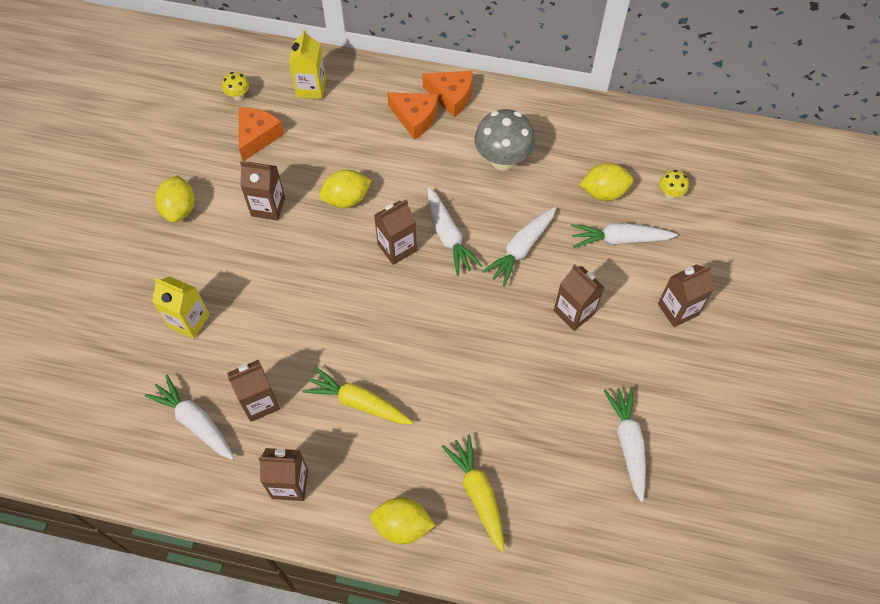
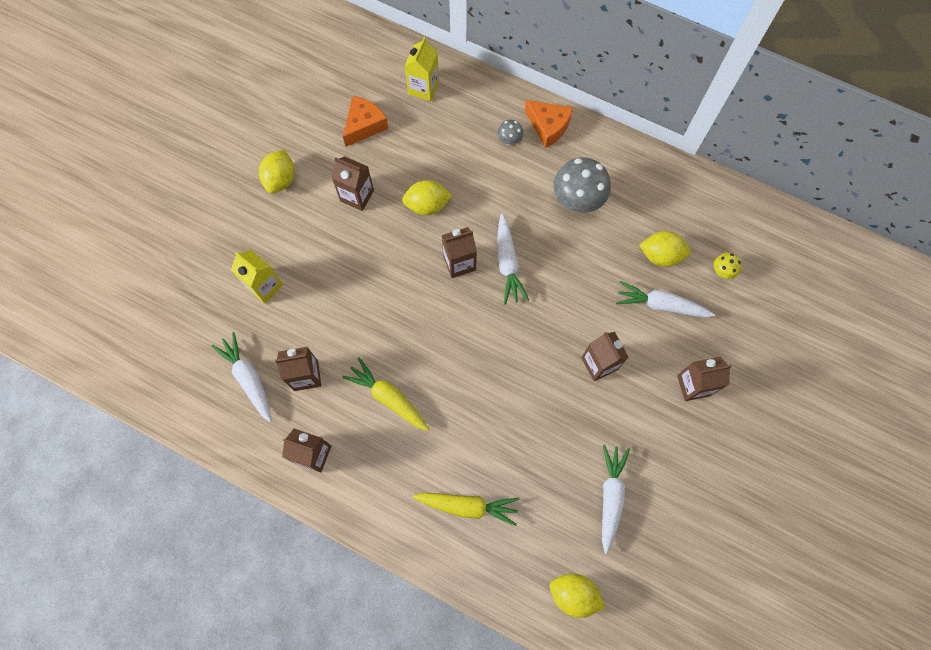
camera: 15 degrees right, 10 degrees up
(238, 96) = (357, 81): yellow mushroom -> none
(402, 526) = (397, 516): yellow lemon -> yellow lemon (573, 594)
(415, 118) = (509, 140): orange cheese -> grey mushroom
(478, 493) = (468, 506): yellow carrot -> yellow carrot turned 105 degrees clockwise
(521, 249) = (569, 292): white carrot -> none

